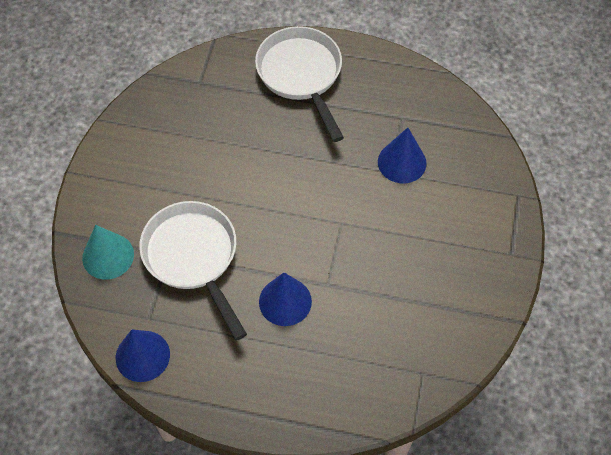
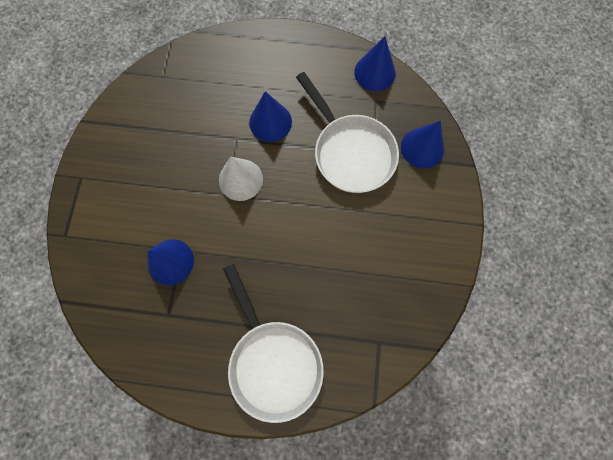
camera: 175 degrees right, 15 degrees up
(108, 256) = (422, 148): turquoise cone -> blue cone
(325, 237) = (240, 179): none -> white cone

